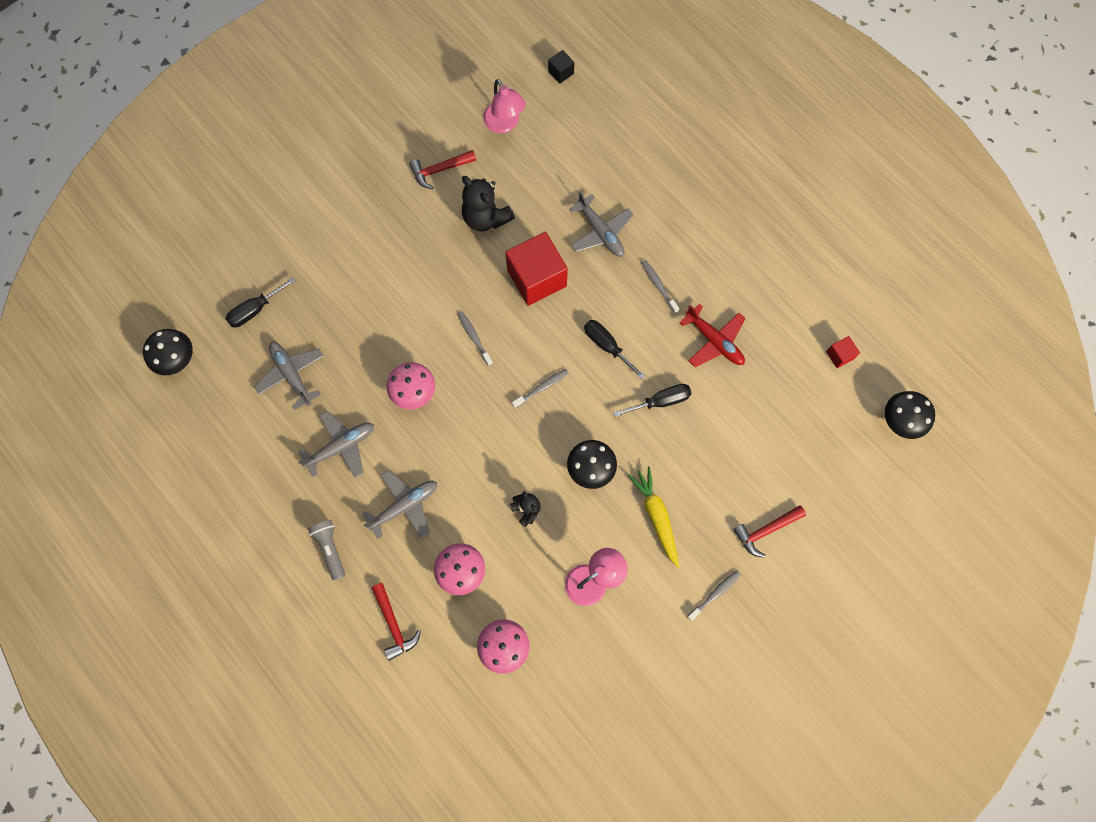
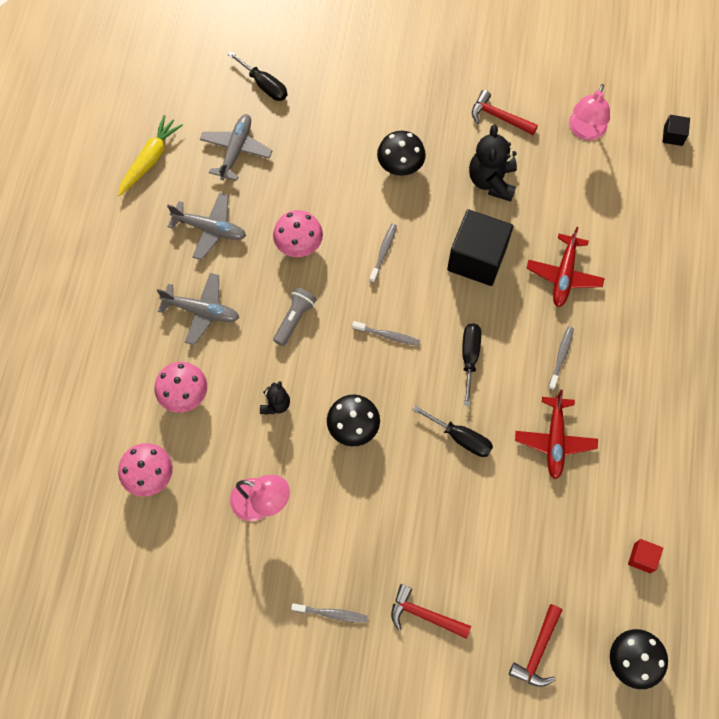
camera: 50 degrees right, 5 degrees down
(176, 359) = (180, 66): black mushroom -> black mushroom (400, 165)
(255, 310) = (264, 85): black screwdriver -> black screwdriver turned 150 degrees counterclockwise
(330, 548) = (124, 286): grey flashlight -> grey flashlight (294, 319)
(394, 625) = (101, 379): red hammer -> red hammer (537, 651)
(536, 278) = (477, 258): red cube -> black cube
(601, 232) = (564, 275): grey plane -> red plane
(656, 516) = (358, 512): yellow carrot -> yellow carrot (150, 159)

